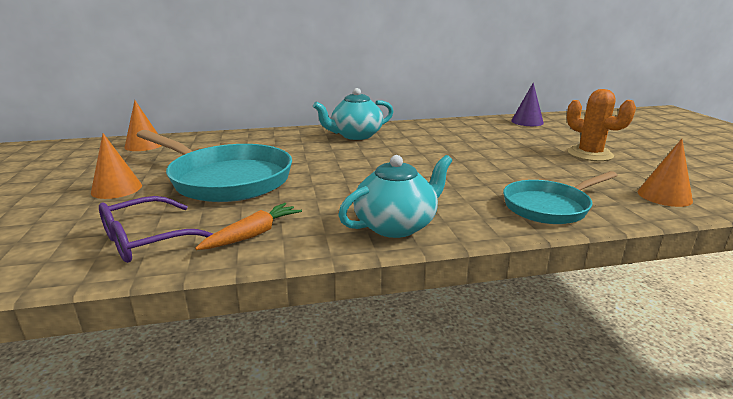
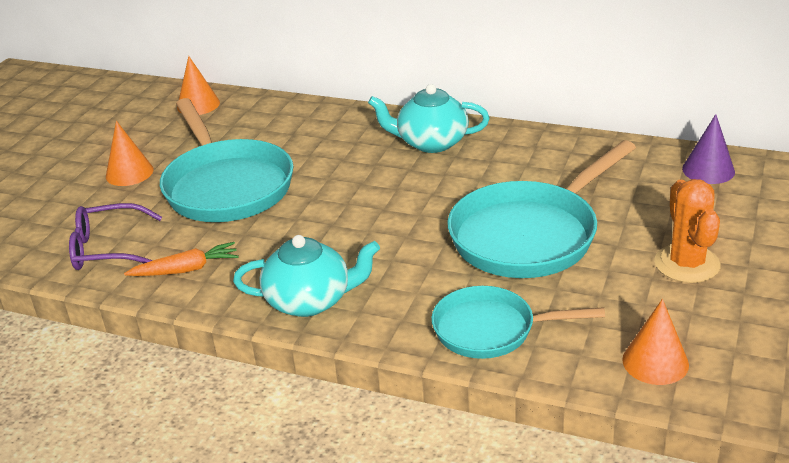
camera: 35 degrees right, 10 degrees up
(487, 160) = (529, 235): none -> turquoise pan

